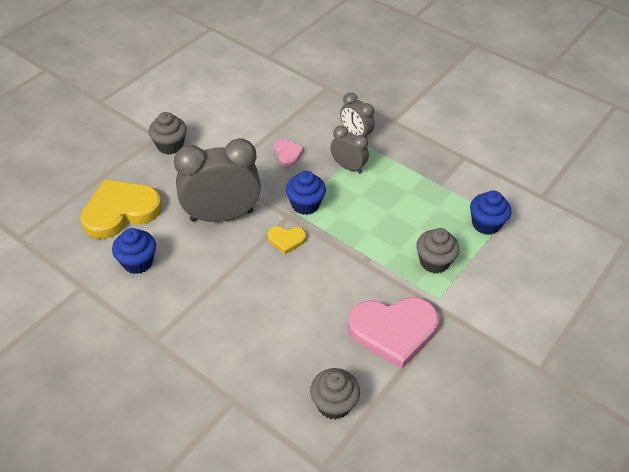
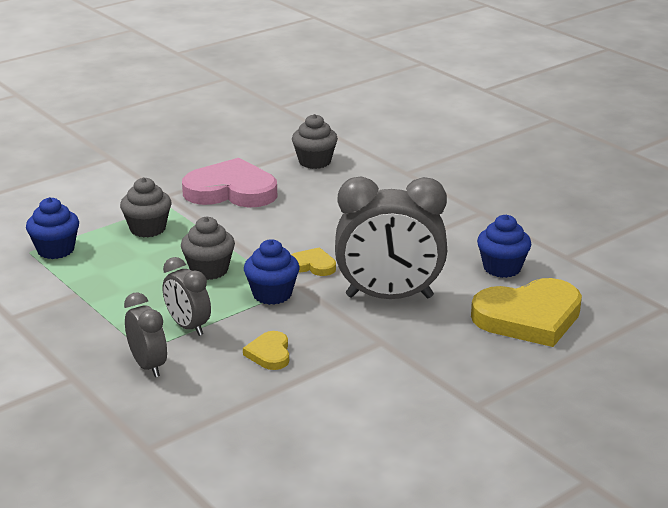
camera: 165 degrees left, 20 degrees down
(170, 145) = (455, 389): grey cupcake -> grey cupcake (209, 270)
(288, 154) = (269, 353): pink heart -> yellow heart

